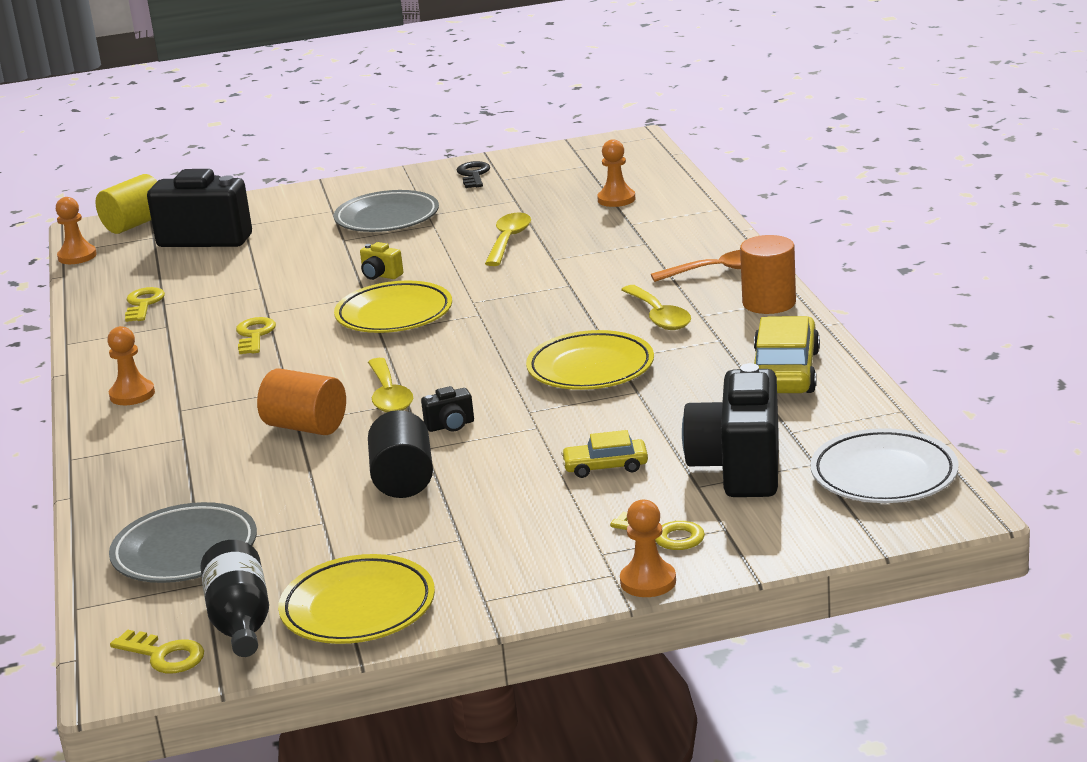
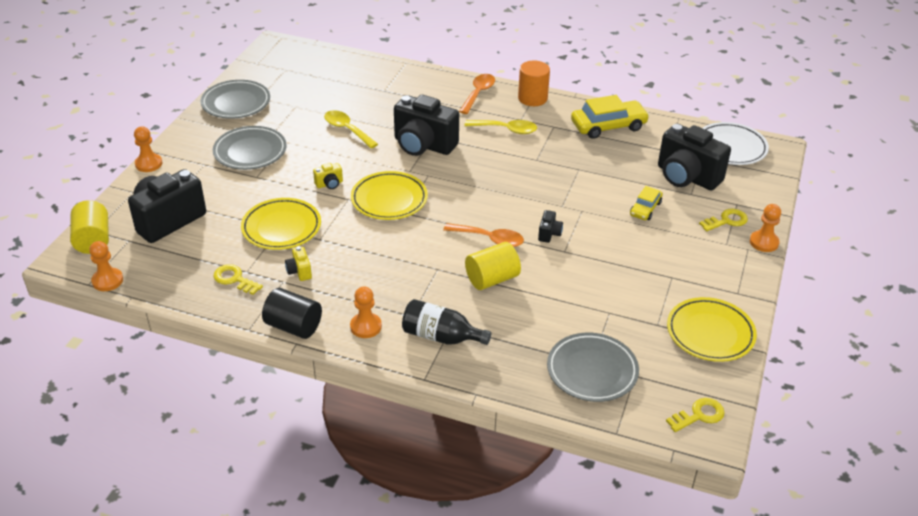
camera: 60 degrees left, 15 degrees up
(193, 326) = (299, 272): none -> yellow camera
(241, 622) = (688, 376): black bottle -> black bottle (441, 336)
(254, 335) = (346, 254): yellow key -> none
(305, 427) = (492, 279): orange cylinder -> yellow cylinder
(388, 396) = (489, 239): yellow spoon -> orange spoon
(403, 480) = (592, 270): black cylinder -> black cylinder (293, 326)
(473, 175) = (236, 103): black key -> grey plate
(540, 288) = (423, 145): none -> black camera
(590, 368) = (537, 170): yellow plate -> yellow plate (281, 228)
(616, 199) = (346, 81): orange pawn -> orange pawn (148, 164)
(785, 372) = (608, 126): yellow car -> yellow car turned 120 degrees clockwise

